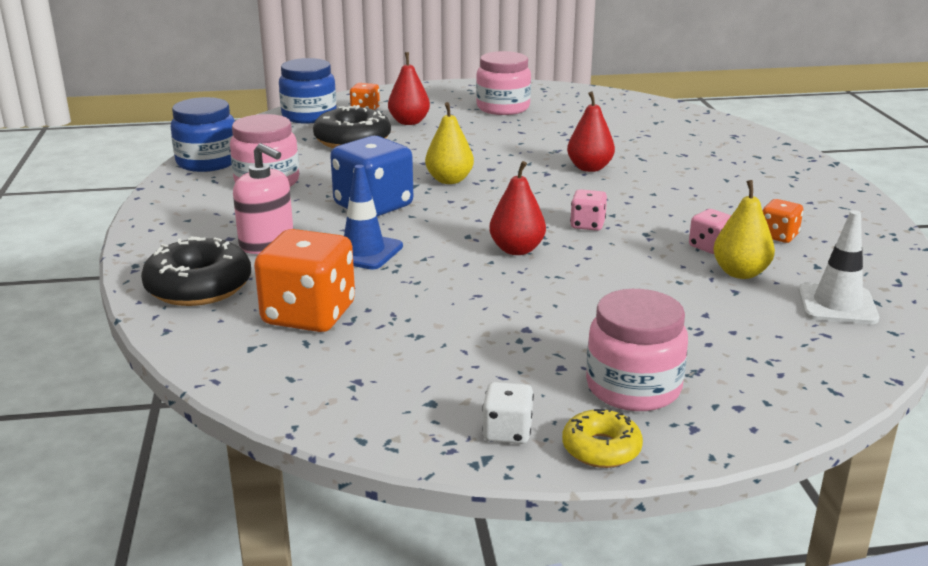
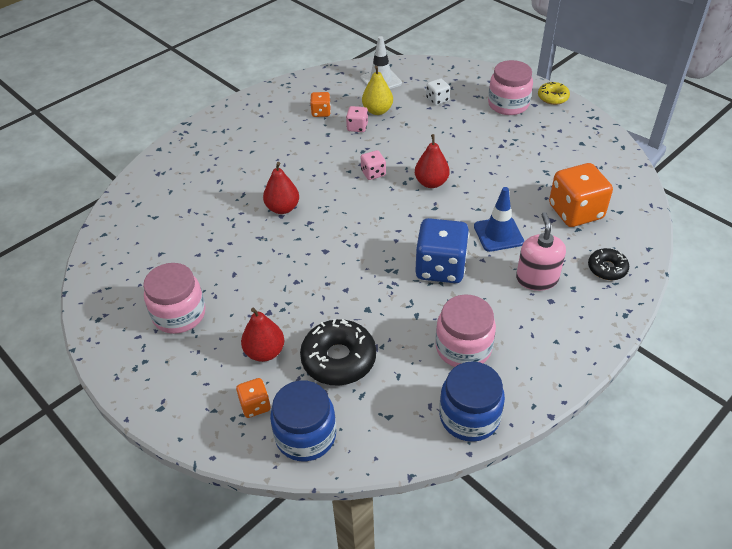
camera: 125 degrees left, 20 degrees up
(199, 287) = (607, 268): black donut -> black donut, size x0.58
(449, 180) = (365, 258): yellow pear -> none
(507, 432) = (572, 119): white dice -> white dice (437, 100)

